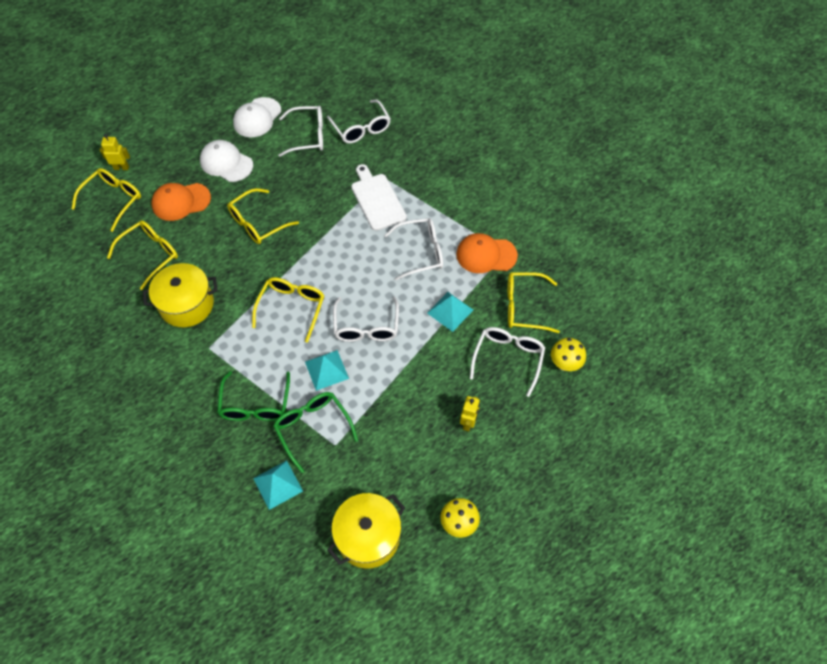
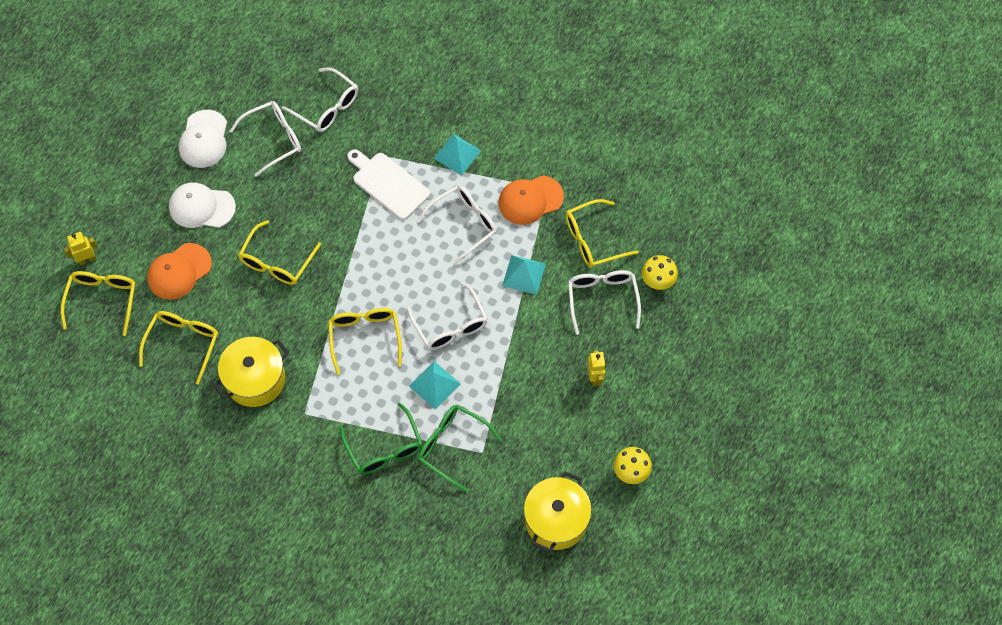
camera: 25 degrees left, 5 degrees up
(278, 484) = (448, 512): turquoise pyramid -> turquoise pyramid (457, 154)

